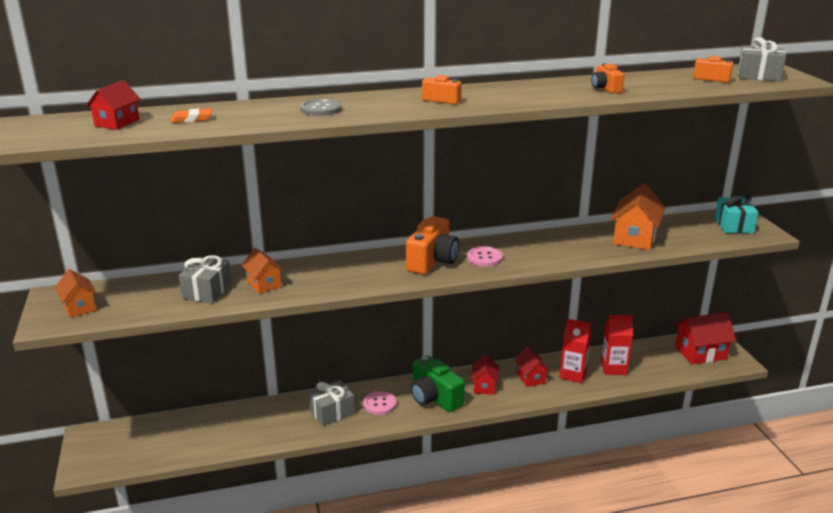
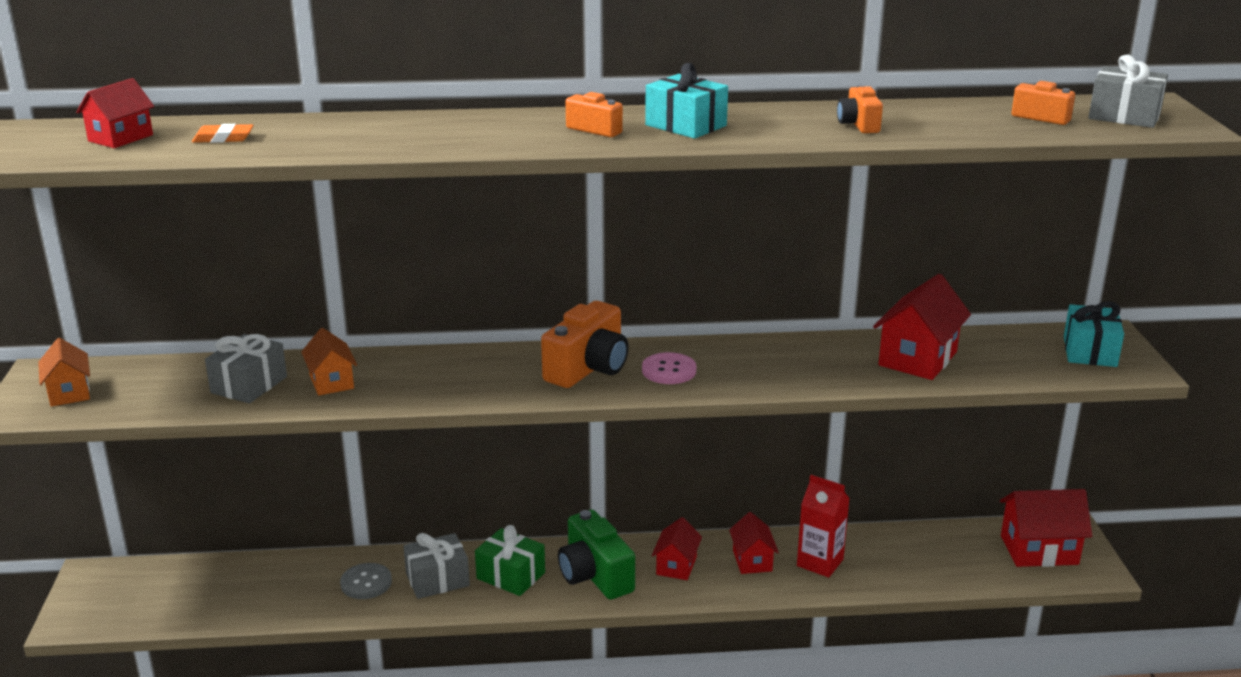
camera: 10 degrees right, 0 degrees up
(321, 109) = (411, 134): grey button -> grey button (366, 583)
(379, 404) = (511, 575): pink button -> green gift
(498, 95) = (686, 125): none -> turquoise gift
(613, 368) = (888, 560): red carton -> none
(635, 238) = (918, 358): orange house -> red house

